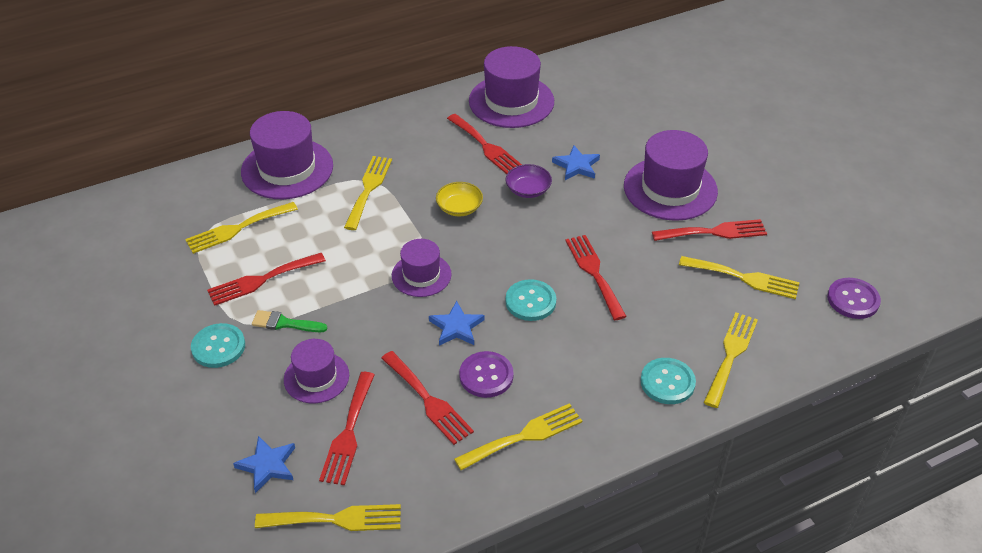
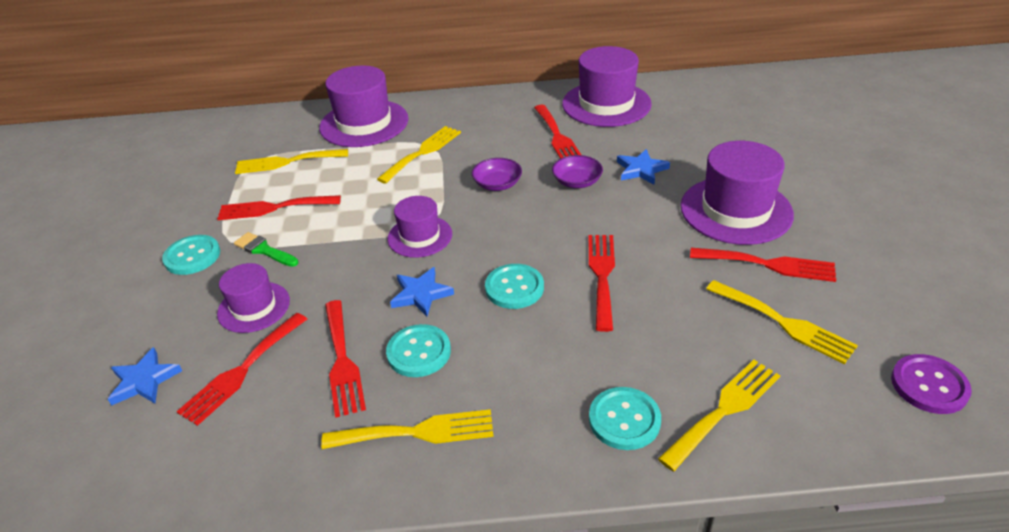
camera: 25 degrees right, 5 degrees down
(336, 519) = (161, 461): yellow fork -> none
(459, 208) = (497, 184): yellow bowl -> purple bowl
(486, 376) = (419, 352): purple button -> turquoise button

